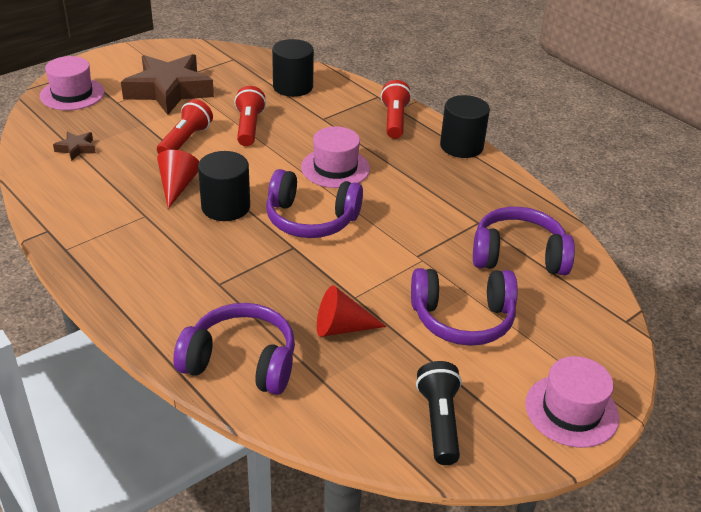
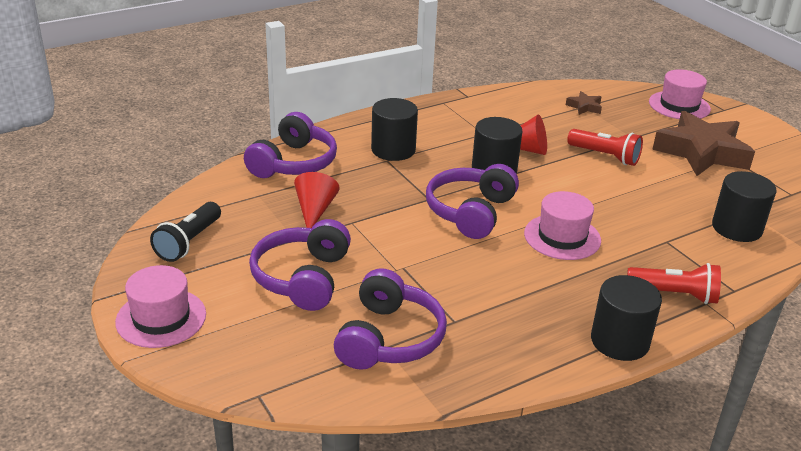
camera: 100 degrees right, 5 degrees down
(194, 281) = (393, 150): none -> black cylinder
(249, 127) = (637, 192): red flashlight -> none
(439, 422) = (189, 242): black flashlight -> black flashlight turned 105 degrees clockwise

